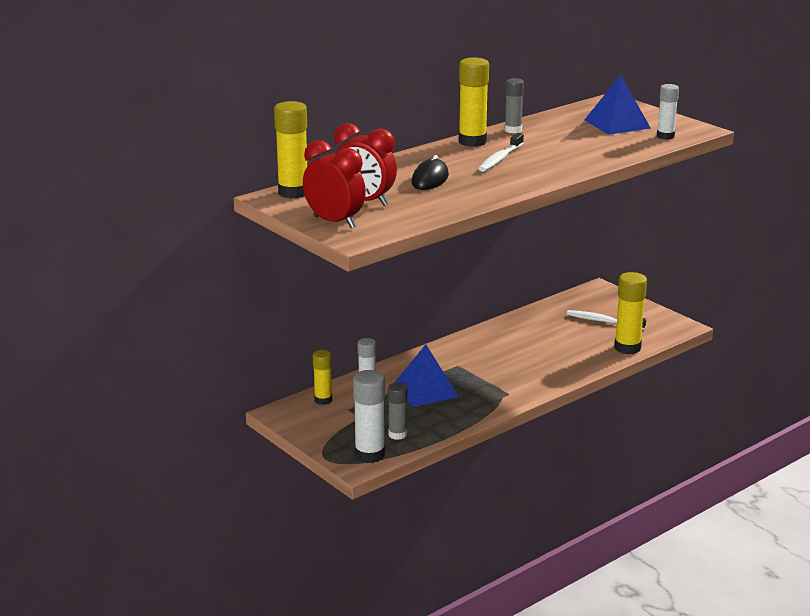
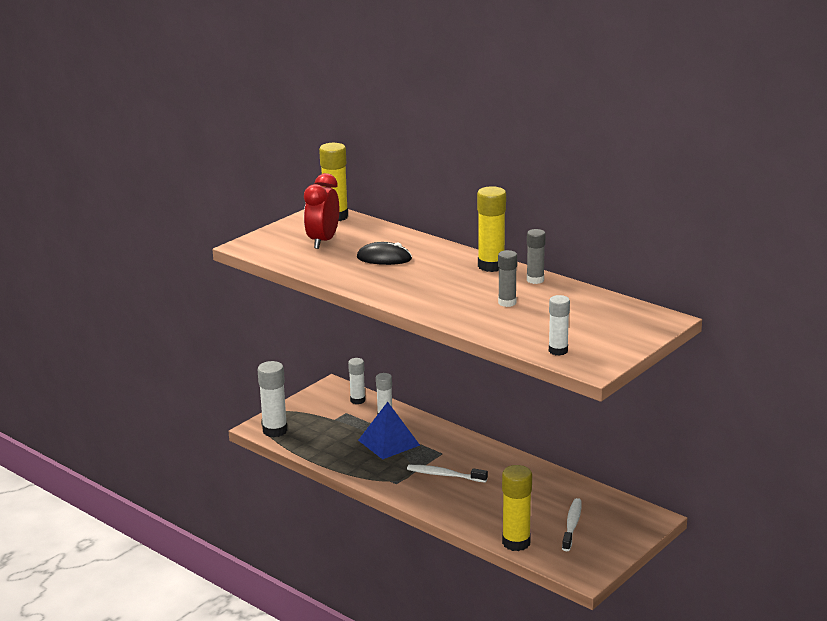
camera: 80 degrees right, 0 degrees up
(323, 400) = (357, 400): yellow glue stick -> white glue stick
(334, 222) = (276, 236): red clock -> none
(397, 434) = (309, 438): grey glue stick -> grey glue stick (507, 303)
(500, 159) = (449, 280): white toothbrush -> white toothbrush (444, 475)
(617, 124) = (585, 325): blue pyramid -> none

